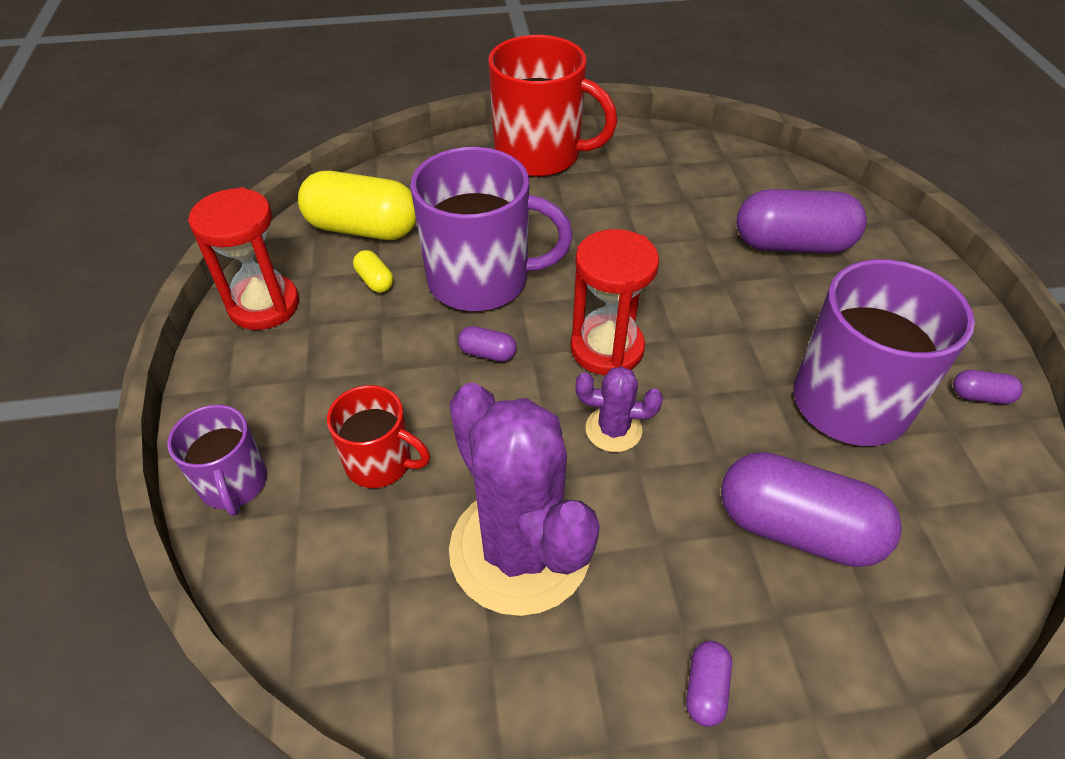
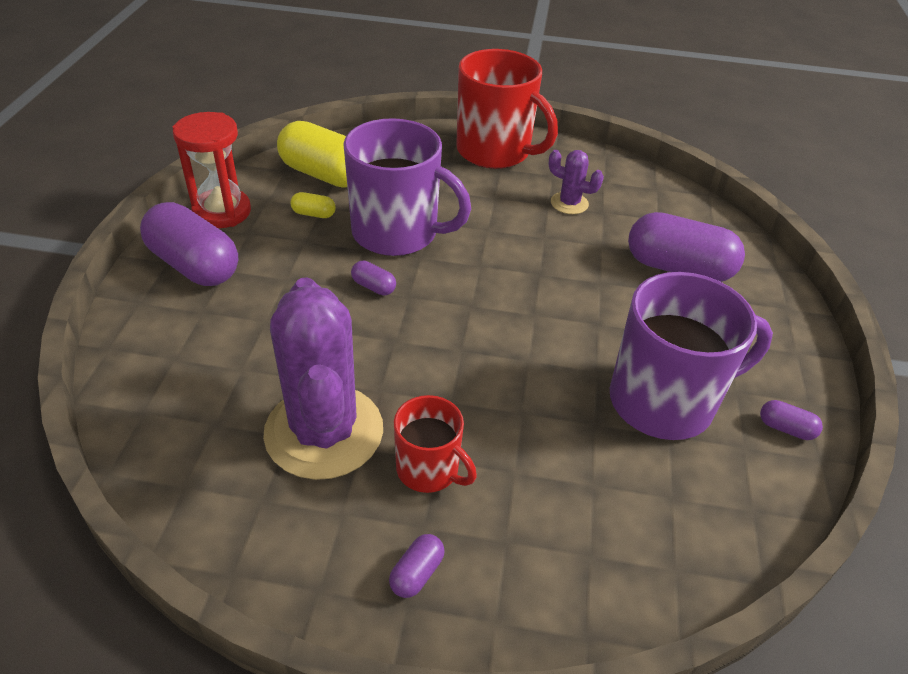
camera: 15 degrees right, 5 degrees down
(234, 484) = (138, 327): purple mug -> none
(375, 281) = (313, 214): yellow capsule -> yellow capsule turned 60 degrees counterclockwise
(380, 462) = (251, 342): red mug -> red mug (429, 469)
(607, 348) = (472, 307): red hourglass -> none
(613, 429) = (445, 368): purple cactus -> purple cactus (569, 203)
(797, 528) = (558, 482): purple capsule -> purple capsule (194, 265)

